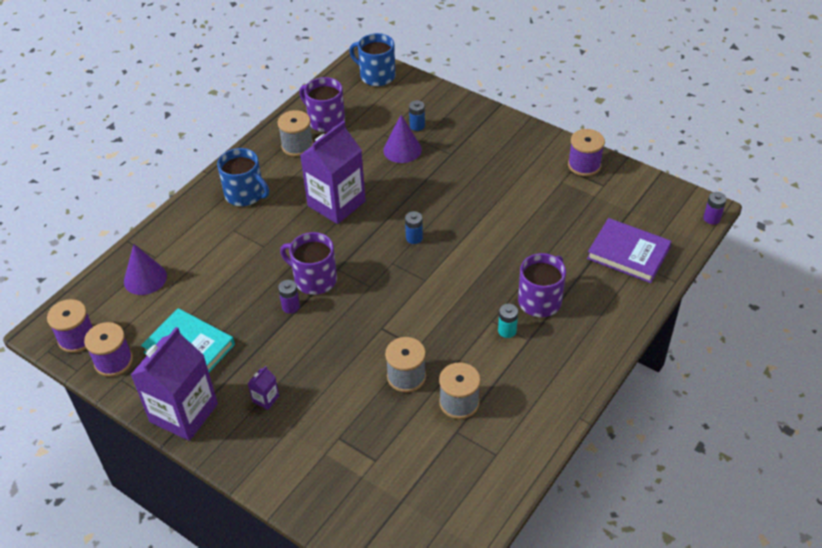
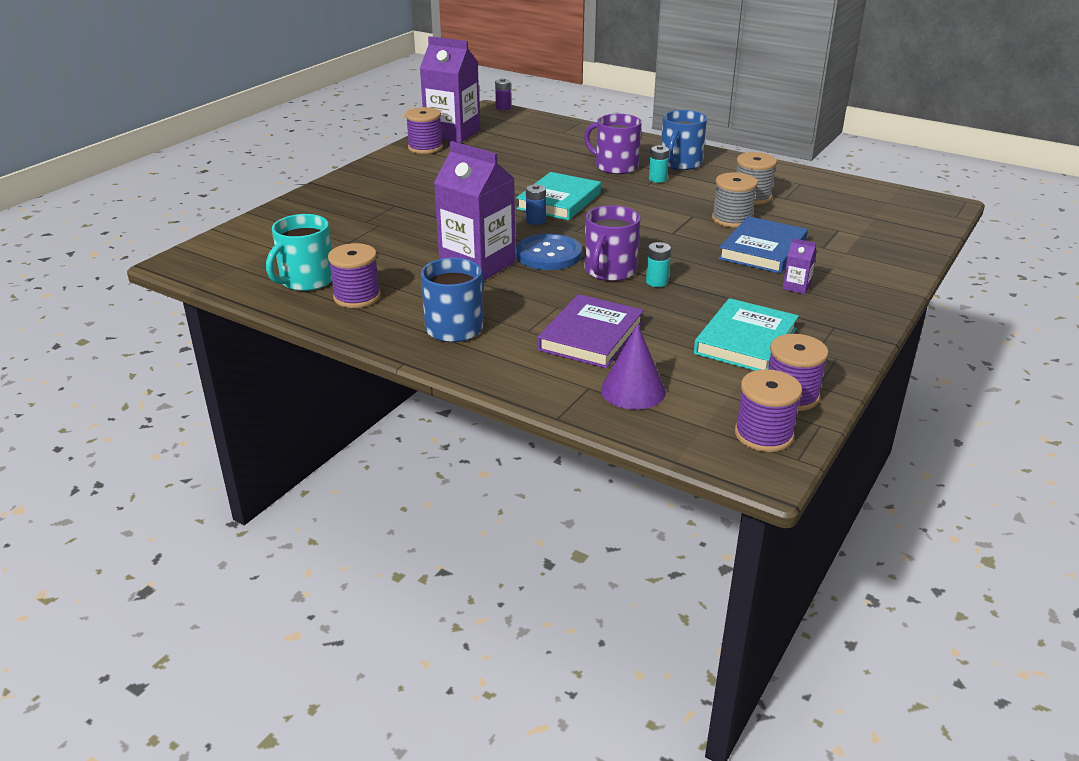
camera: 95 degrees left, 15 degrees down
(184, 413) = (843, 334): purple carton -> purple carton (452, 133)
(291, 306) = (657, 282): purple battery -> turquoise battery
(297, 146) = (357, 297): grey spool -> purple spool
(325, 120) = (306, 280): purple mug -> turquoise mug
(338, 388) = (763, 250): none -> blue book
(348, 244) = (548, 254): none -> blue button
(376, 76) = (218, 251): blue mug -> blue mug (680, 163)
(402, 150) = (381, 230): purple cone -> none
(417, 126) = (337, 223): blue battery -> none
(455, 254) = (559, 201): none -> turquoise book
(628, 253) = (549, 135): purple book -> purple book (591, 336)

